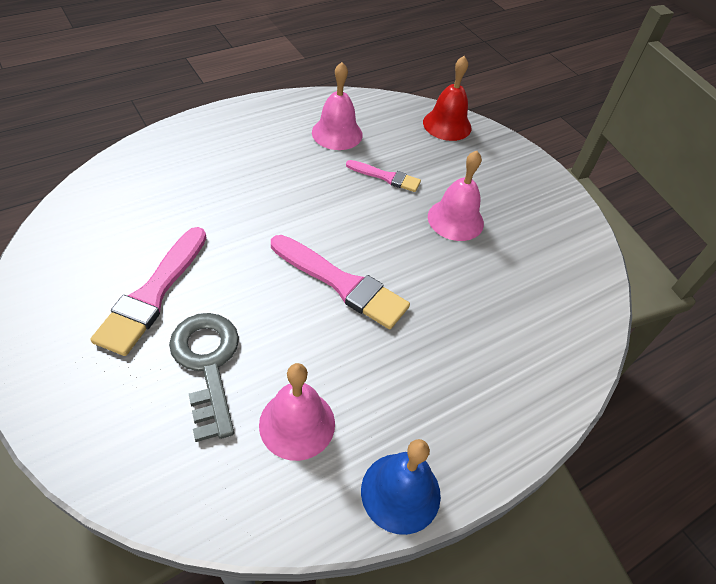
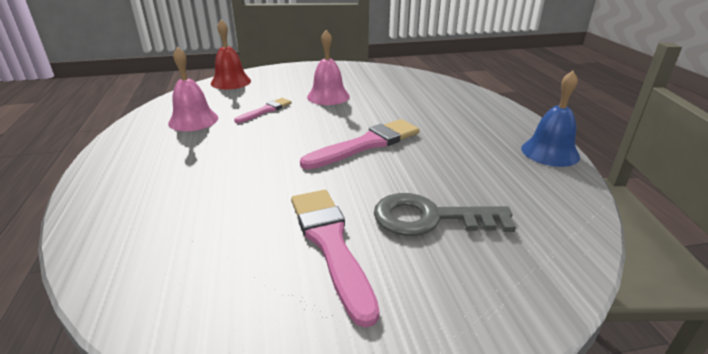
camera: 65 degrees left, 20 degrees down
(153, 294) = (330, 244): pink brush -> pink brush turned 150 degrees counterclockwise
(297, 424) = (496, 182): pink bell -> none

